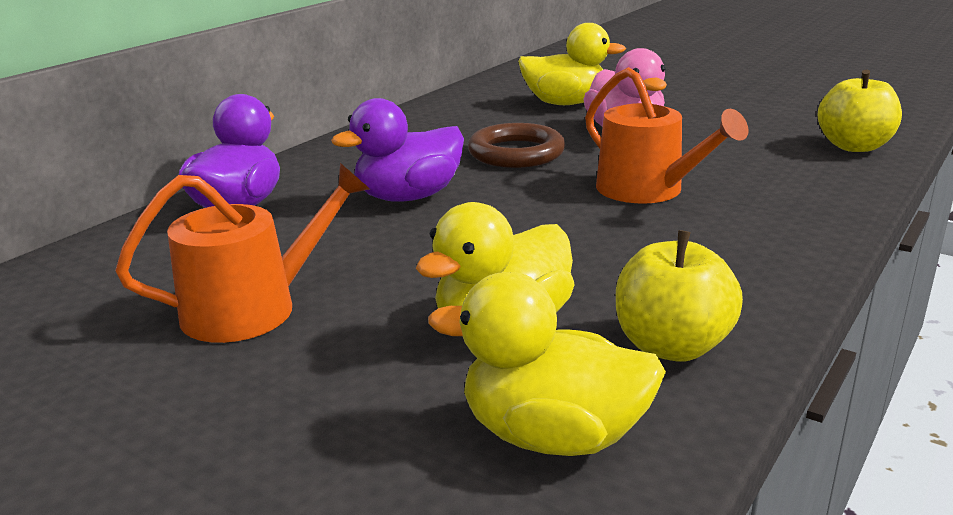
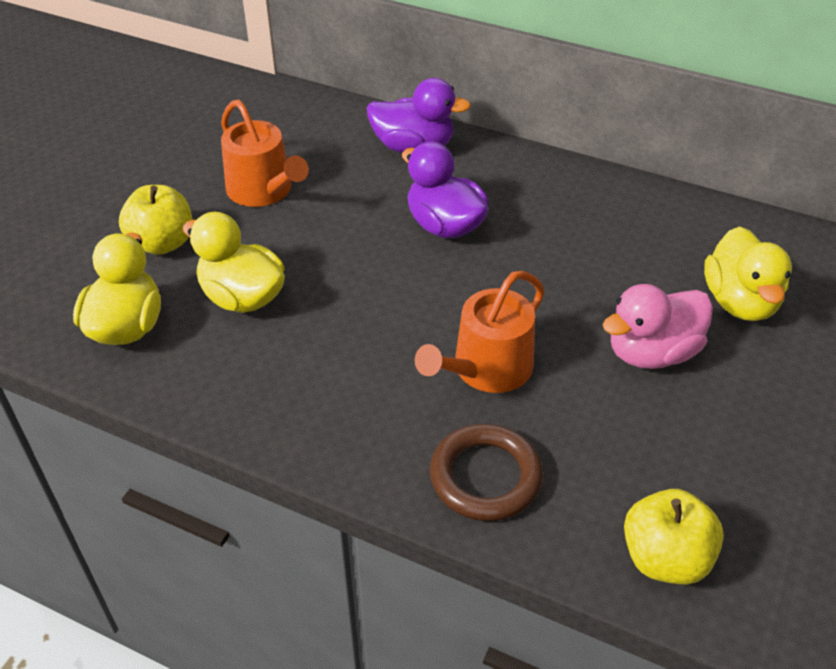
camera: 80 degrees right, 20 degrees up
(516, 153) = (563, 276): brown ring -> brown ring (485, 477)
(671, 346) = (215, 377): yellow apple -> yellow apple (162, 243)

